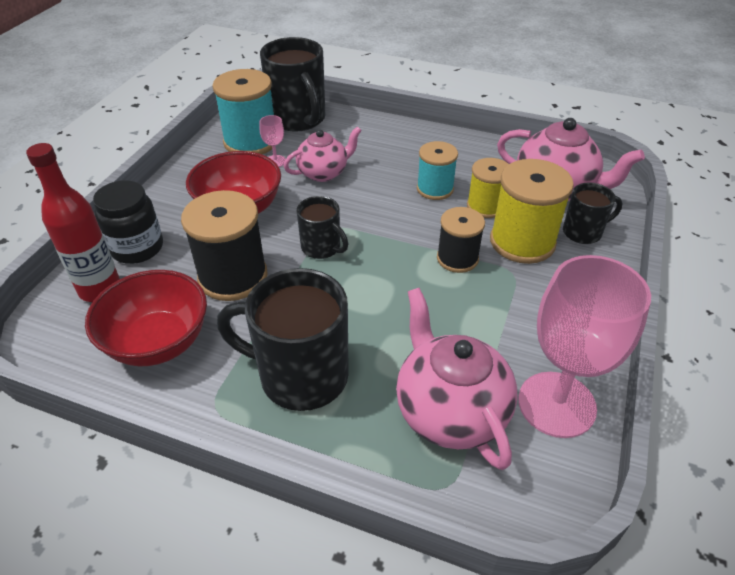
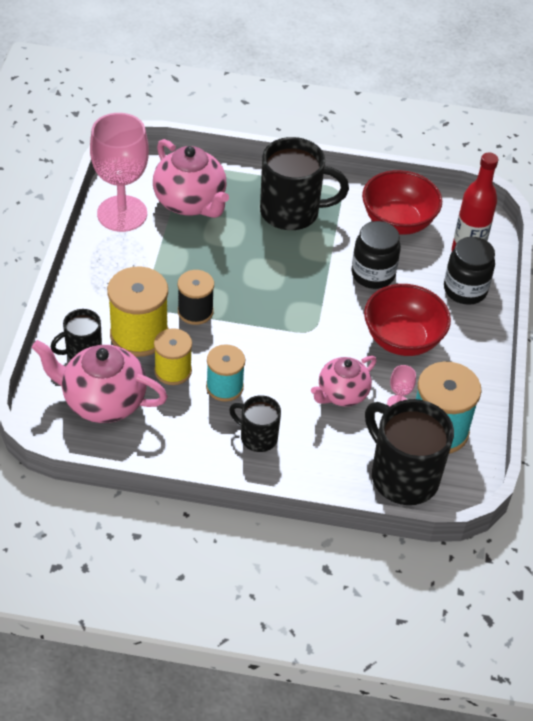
camera: 165 degrees right, 5 degrees up
(233, 276) = (373, 274): black spool -> black jar
(322, 248) = (312, 308): black mug -> black mug (257, 437)

